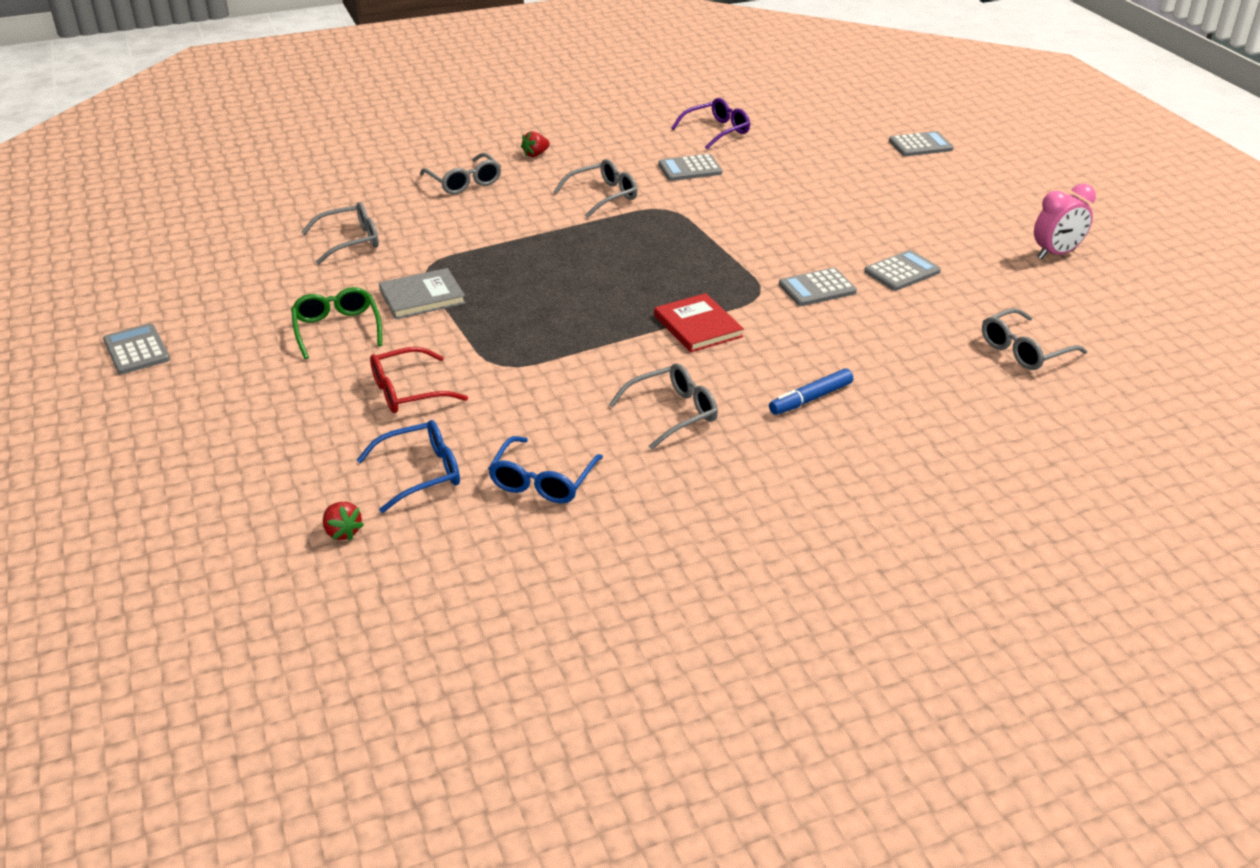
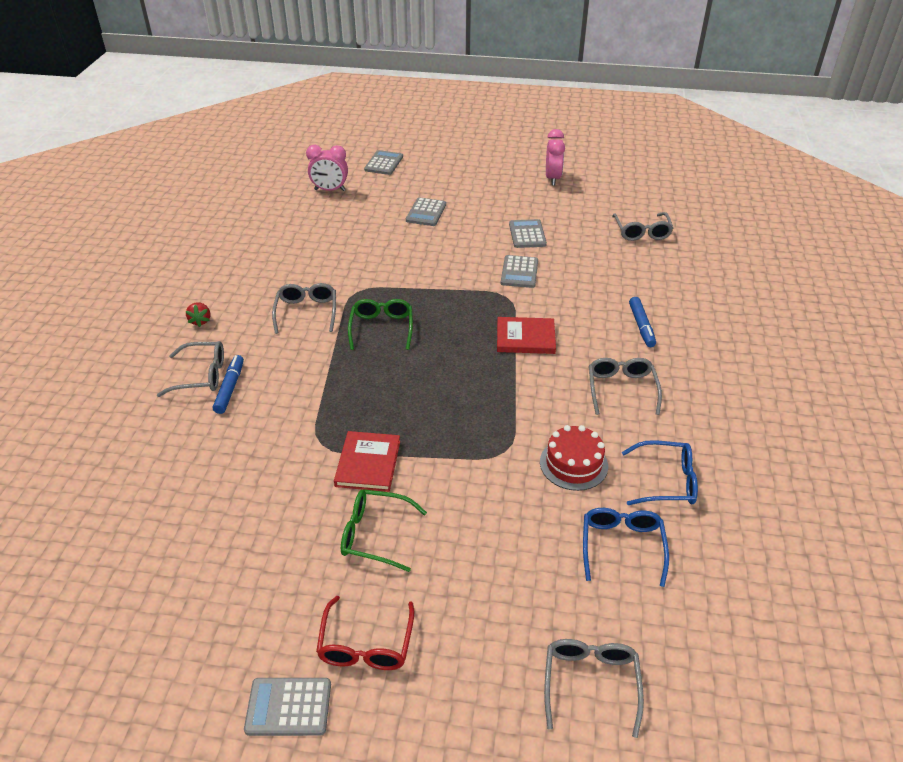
camera: 60 degrees left, 5 degrees up
(342, 532) = (676, 620): red strawberry -> none
(350, 241) = (229, 480): grey glasses -> grey glasses (590, 683)
(408, 391) = (505, 518): red glasses -> red glasses (366, 644)
(422, 297) = (368, 463): grey book -> red book
(460, 200) = (230, 388): none -> blue marker
(518, 412) = (573, 464): none -> red cake
(542, 481) = (666, 481): blue glasses -> blue glasses turned 45 degrees counterclockwise
(621, 241) = (381, 328): none -> green glasses
(690, 169) = (311, 259): grey calculator -> grey calculator (426, 212)
(716, 131) = (270, 226): purple glasses -> none
(823, 136) = (330, 190): none -> pink clock

